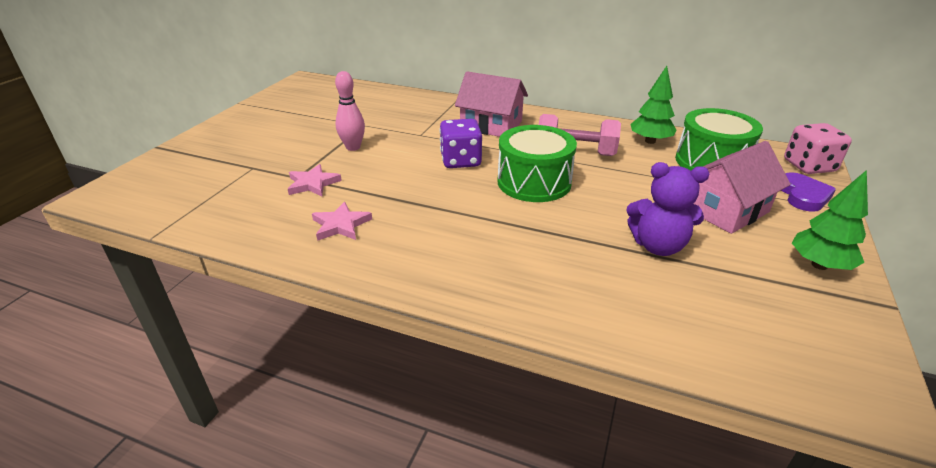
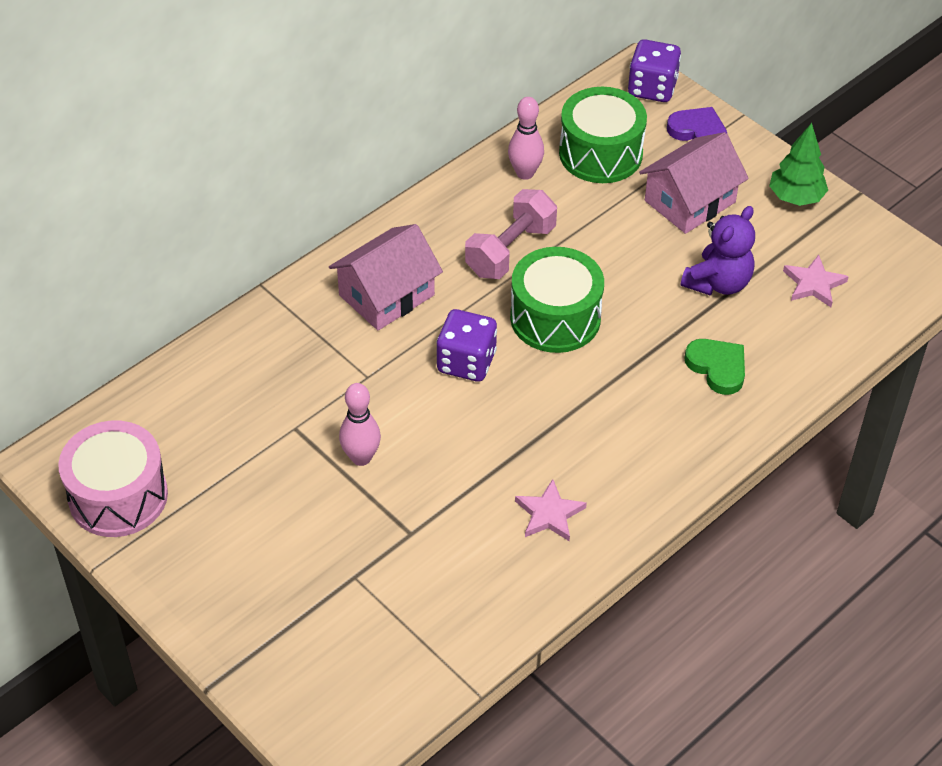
camera: 65 degrees left, 15 degrees up
(288, 97) = (118, 496): none -> pink drum
(313, 184) = (438, 521): pink star -> pink star (813, 284)
(562, 270) = (717, 367): none -> green heart
(650, 141) = (525, 173): green tree -> pink bowling pin
(725, 210) = (689, 201): pink house -> pink house turned 60 degrees clockwise
(809, 166) = (652, 88): pink dice -> purple dice

